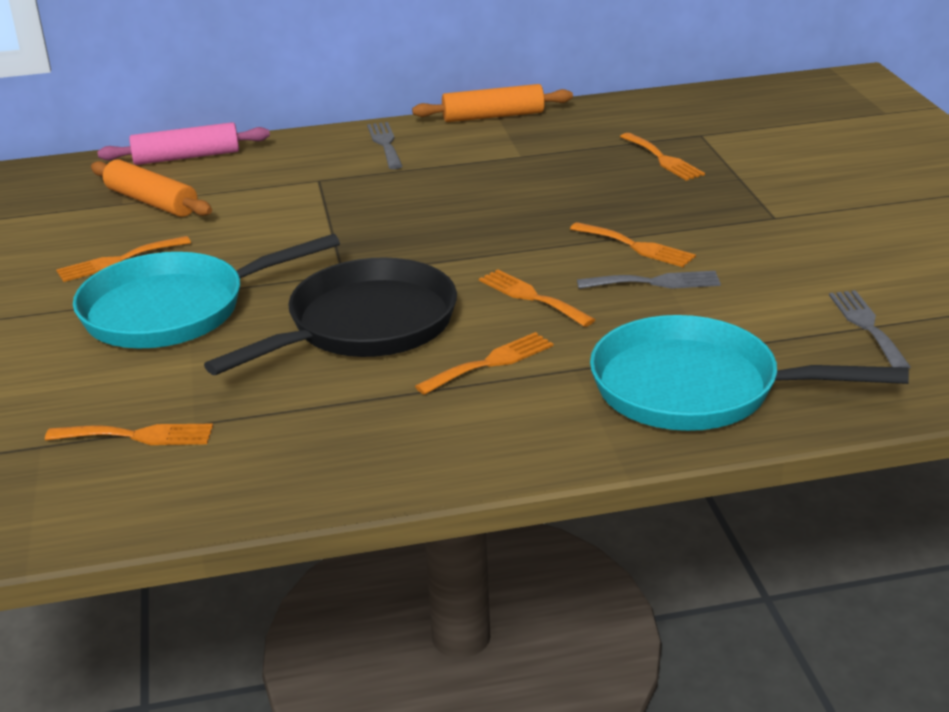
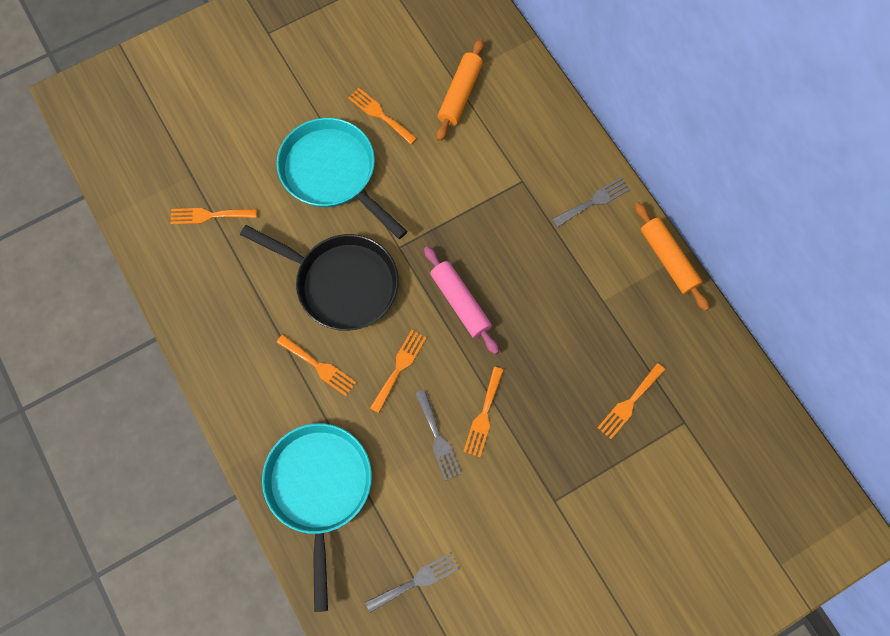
camera: 70 degrees right, 40 degrees up
(138, 436) = (209, 215): orange fork -> orange fork turned 105 degrees clockwise
(186, 157) = (531, 83): pink rolling pin -> pink rolling pin (460, 303)

